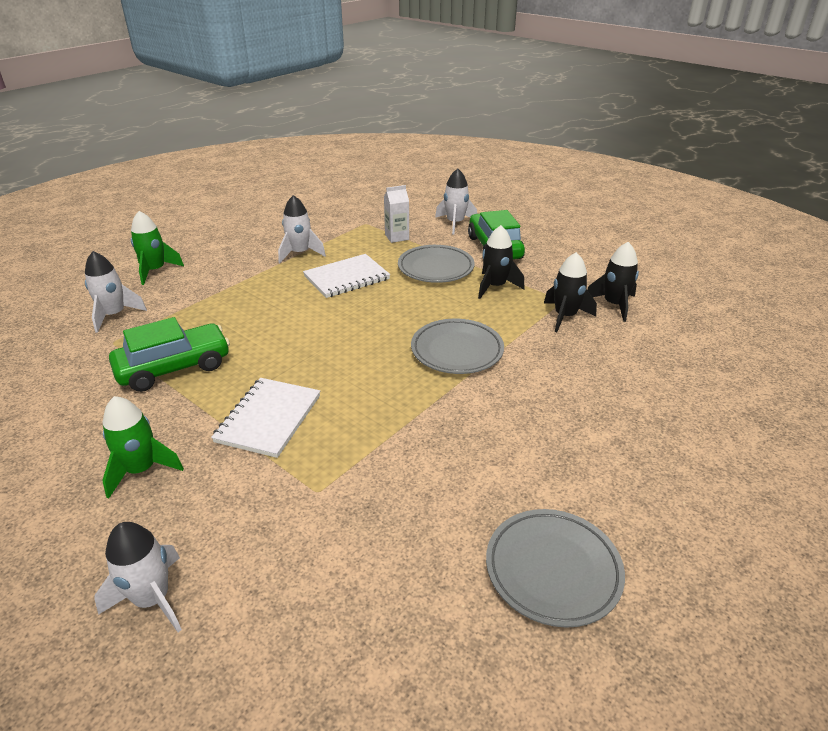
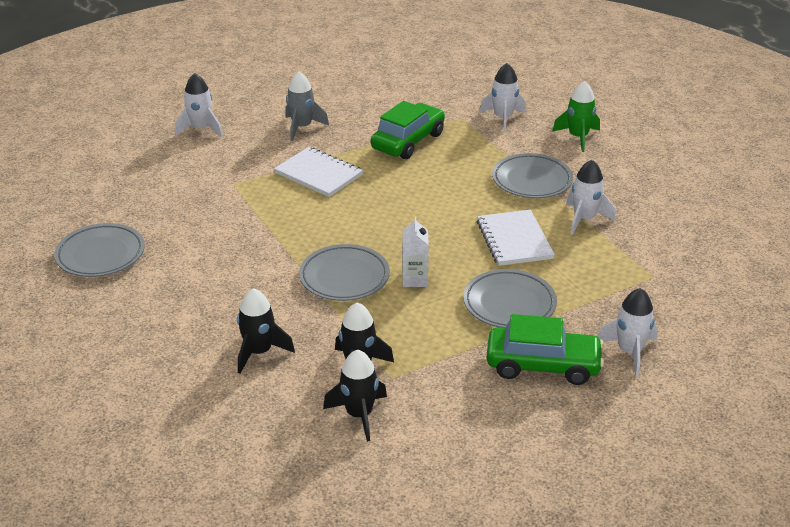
camera: 110 degrees right, 0 degrees up
(141, 470) = (302, 127): green rocket -> grey rocket
(174, 368) = (408, 141): green car -> green car turned 135 degrees counterclockwise
(244, 283) = (532, 180): none -> grey plate
(397, 237) = (603, 293): white carton -> white carton (414, 279)
(495, 287) = (446, 336): black rocket -> black rocket (259, 352)

